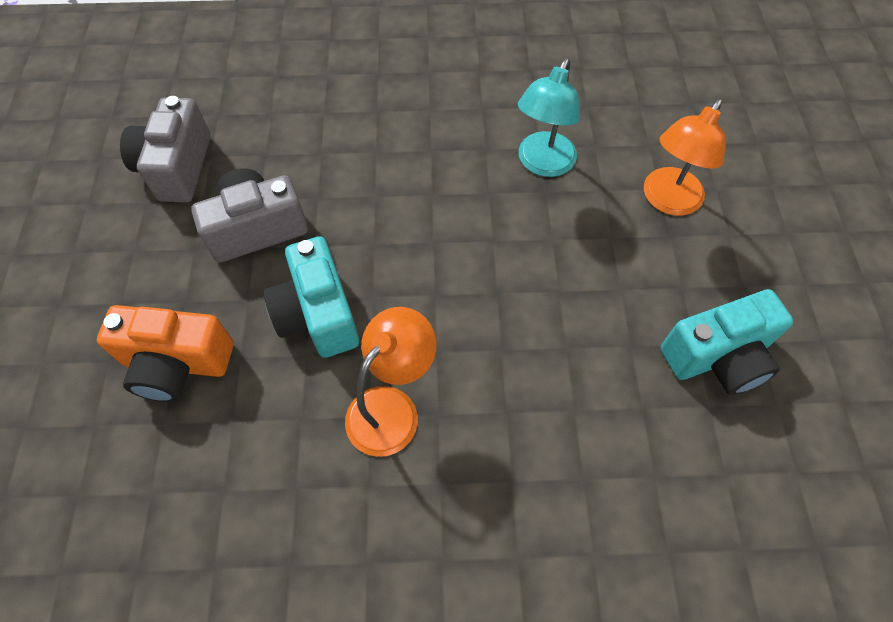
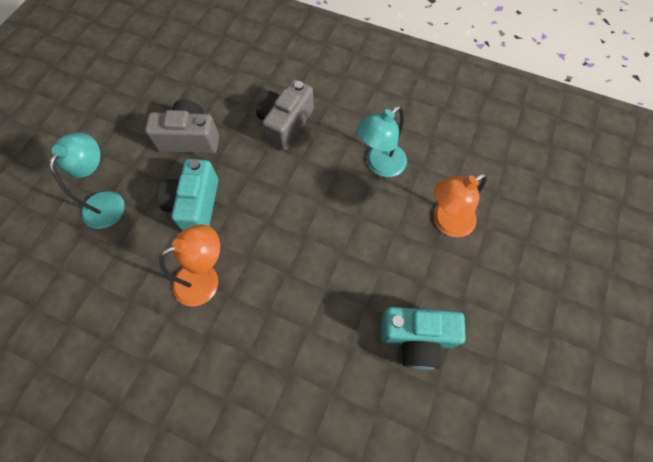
camera: 25 degrees right, 5 degrees up
(177, 167) = (167, 84): grey camera -> grey camera (285, 124)
(177, 363) = (108, 201): orange camera -> turquoise lamp

